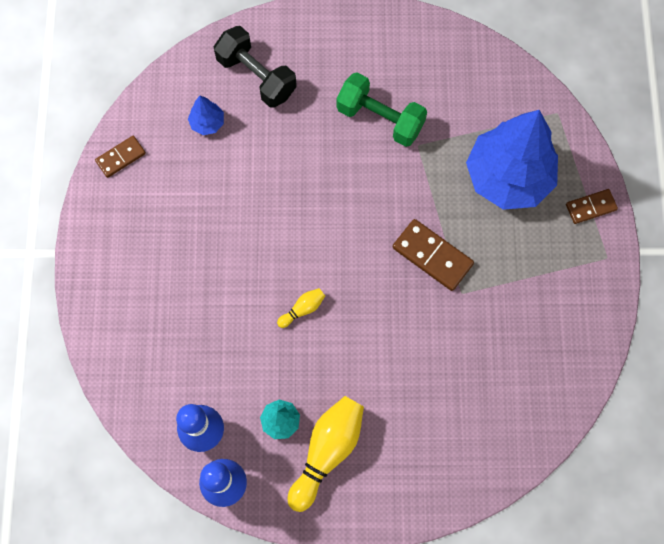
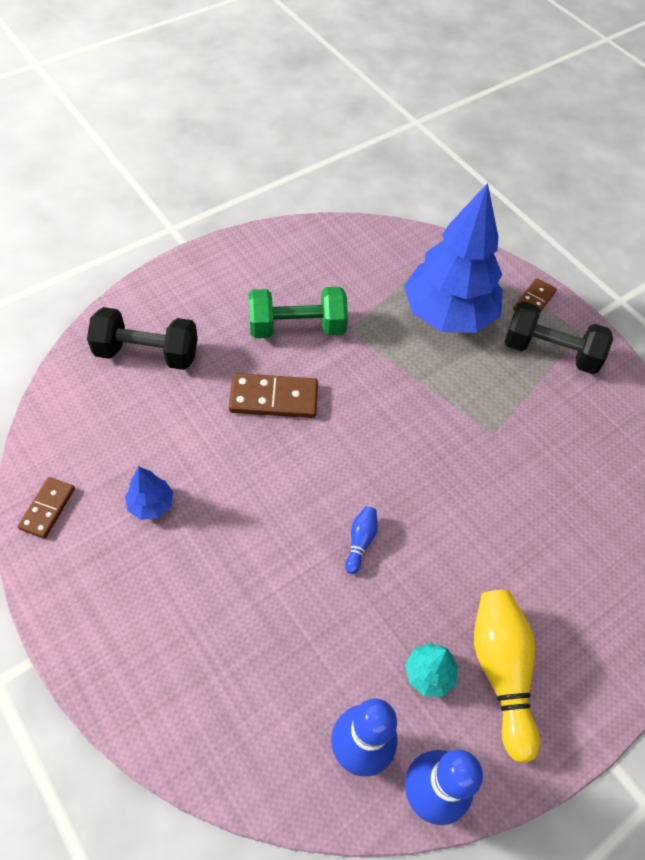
camera: 40 degrees left, 15 degrees down
(207, 123) = (125, 422): blue tree -> blue tree (151, 504)
(302, 309) = (360, 541): yellow bowling pin -> blue bowling pin
(432, 256) = (441, 416): brown domino -> brown domino (274, 398)
(564, 258) = (550, 352): none -> black dumbbell

